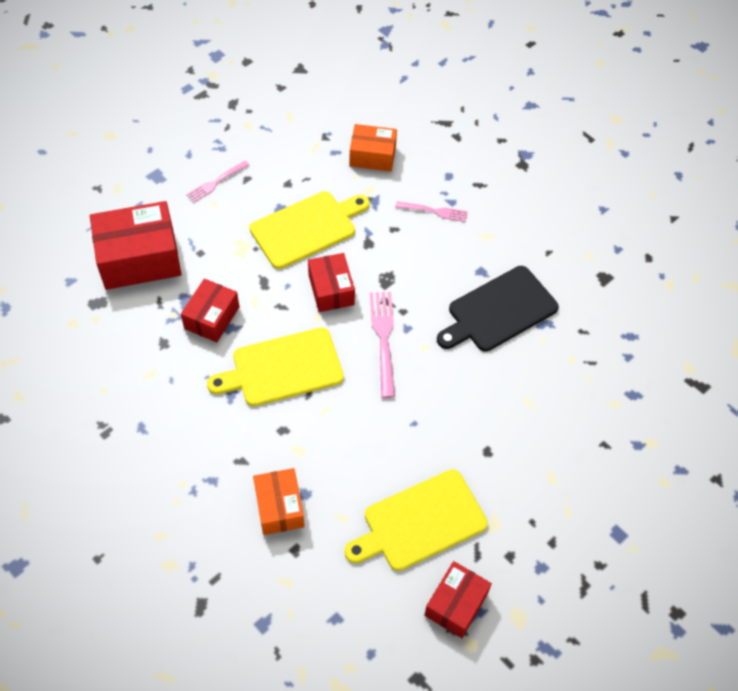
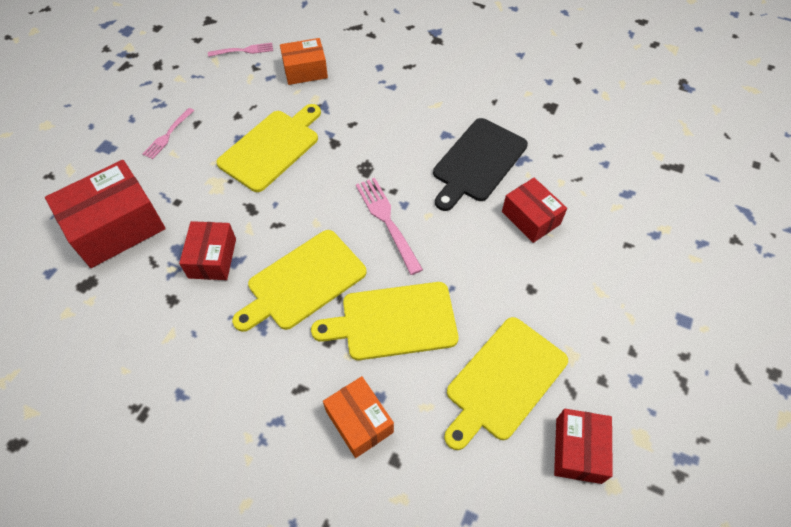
camera: 20 degrees left, 0 degrees up
(331, 290) = (318, 194): red box -> red box (531, 218)
(347, 434) = (393, 321): none -> yellow cutting board
(434, 211) = (381, 99): pink fork -> pink fork (243, 50)

